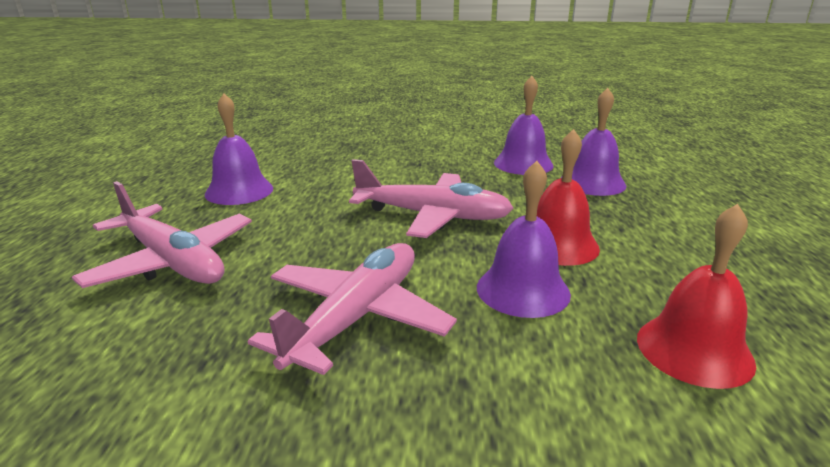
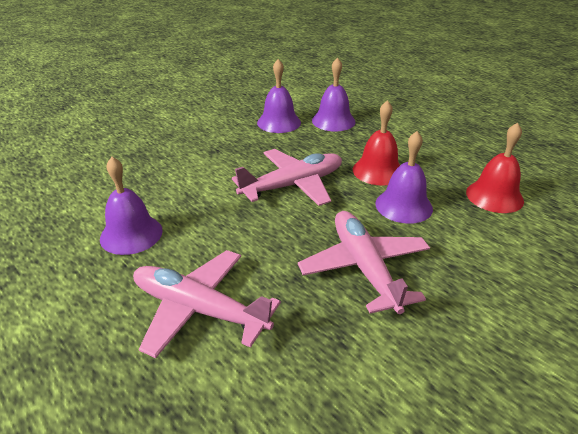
camera: 45 degrees left, 10 degrees up
(172, 262) = (199, 309): pink plane -> pink plane turned 150 degrees counterclockwise

